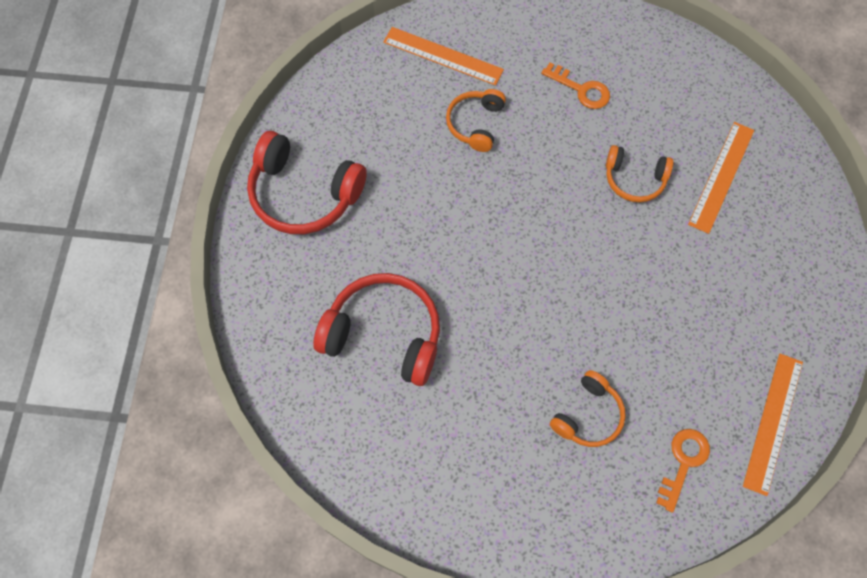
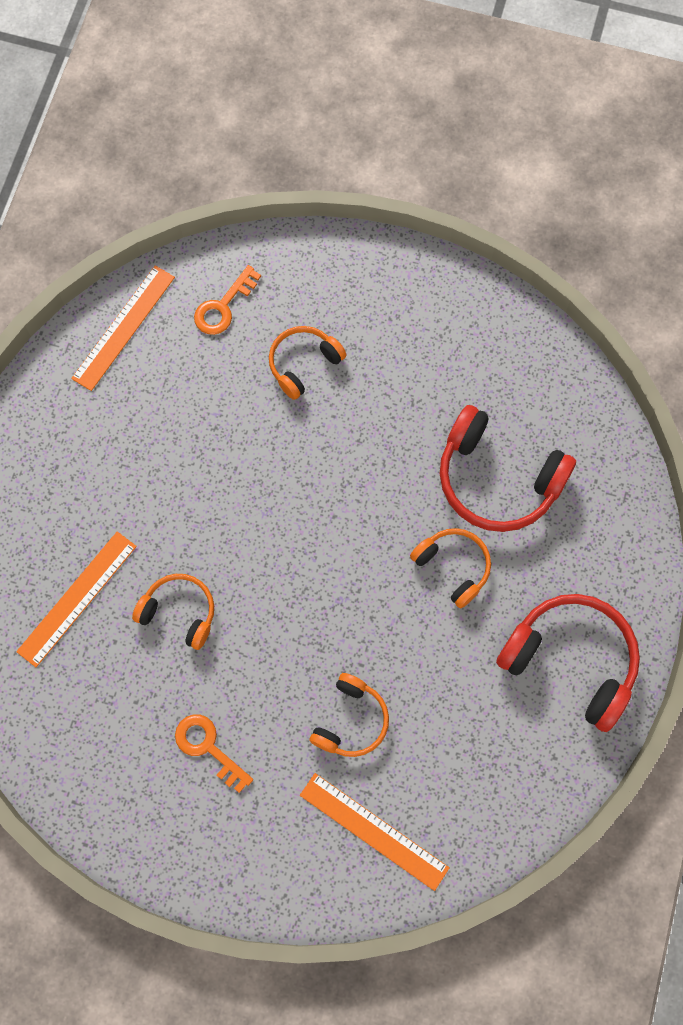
camera: 170 degrees left, 5 degrees up
(413, 251) = (453, 567): none -> orange headphones

